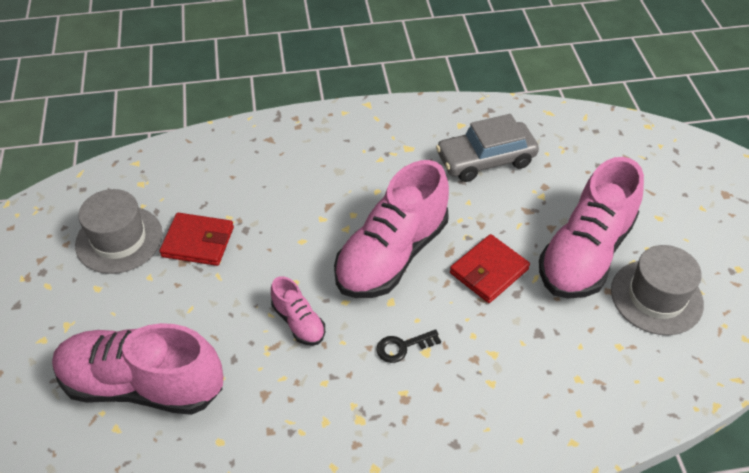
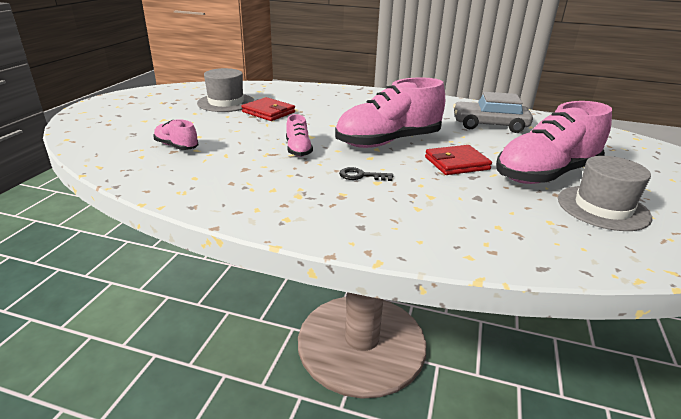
camera: 25 degrees right, 20 degrees down
(142, 385) = (176, 146): pink shoe -> pink shoe, size x0.46

